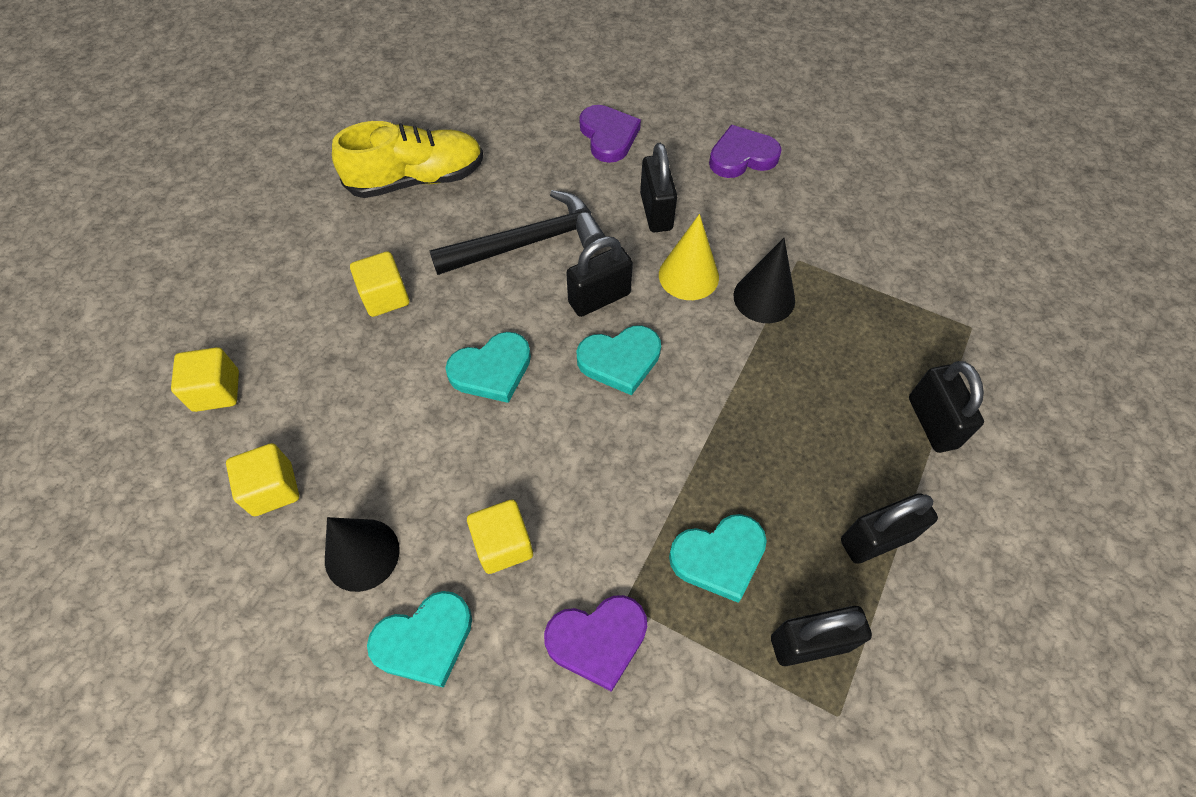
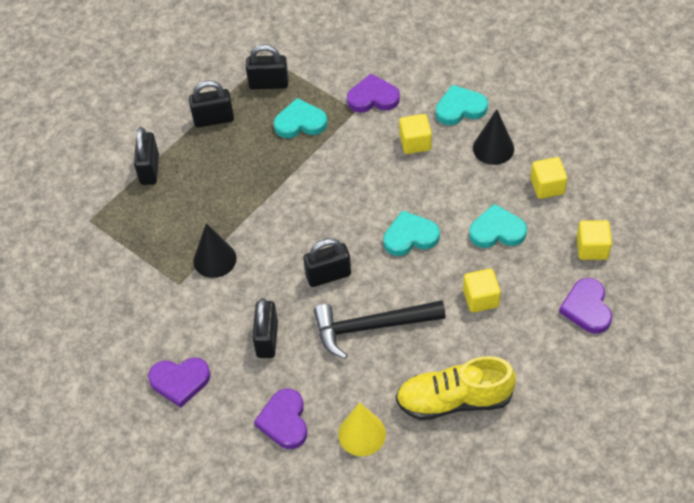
camera: 165 degrees left, 5 degrees down
(239, 304) = (587, 308): none -> purple heart
(620, 360) = (325, 231): turquoise heart -> turquoise heart (497, 230)
(688, 275) = (260, 283): yellow cone -> yellow cone (362, 434)

